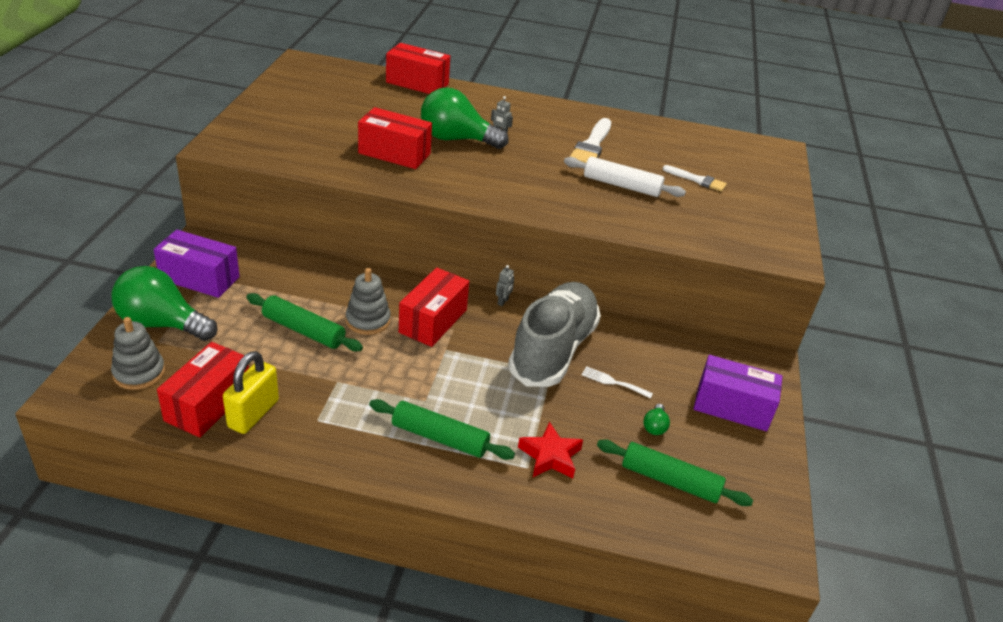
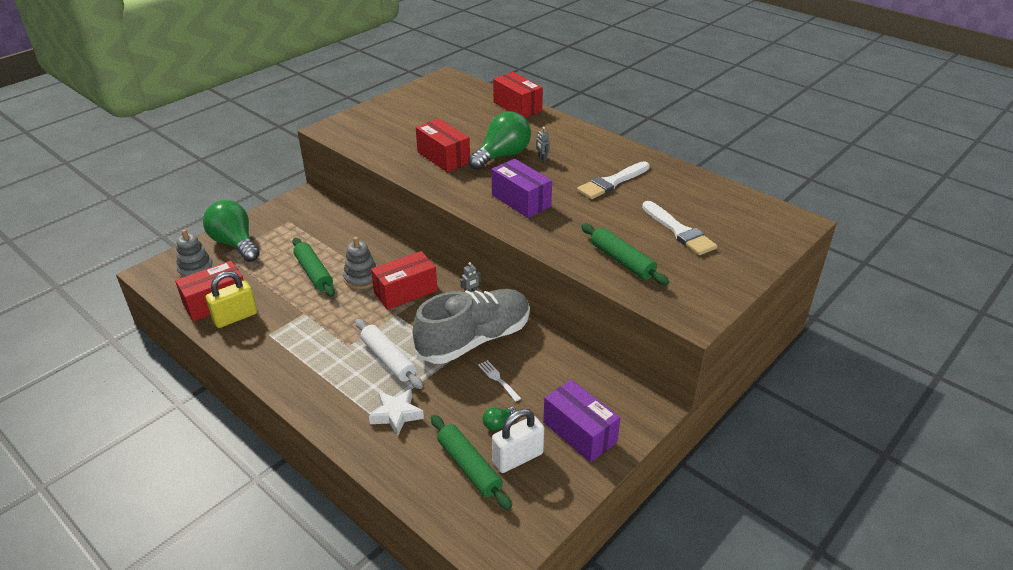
camera: 35 degrees right, 0 degrees up
(199, 278) = (282, 220): purple box -> purple box (521, 201)
(440, 437) = (333, 373): green rolling pin -> green rolling pin (622, 261)
(456, 139) = (502, 156): green light bulb -> green light bulb turned 90 degrees clockwise
(550, 456) = (396, 414): red star -> white star
(622, 185) = (602, 220): white rolling pin -> white rolling pin (388, 359)
(697, 180) = (679, 231): white brush -> white brush, size x1.60
(704, 453) = (518, 458): none -> white padlock

